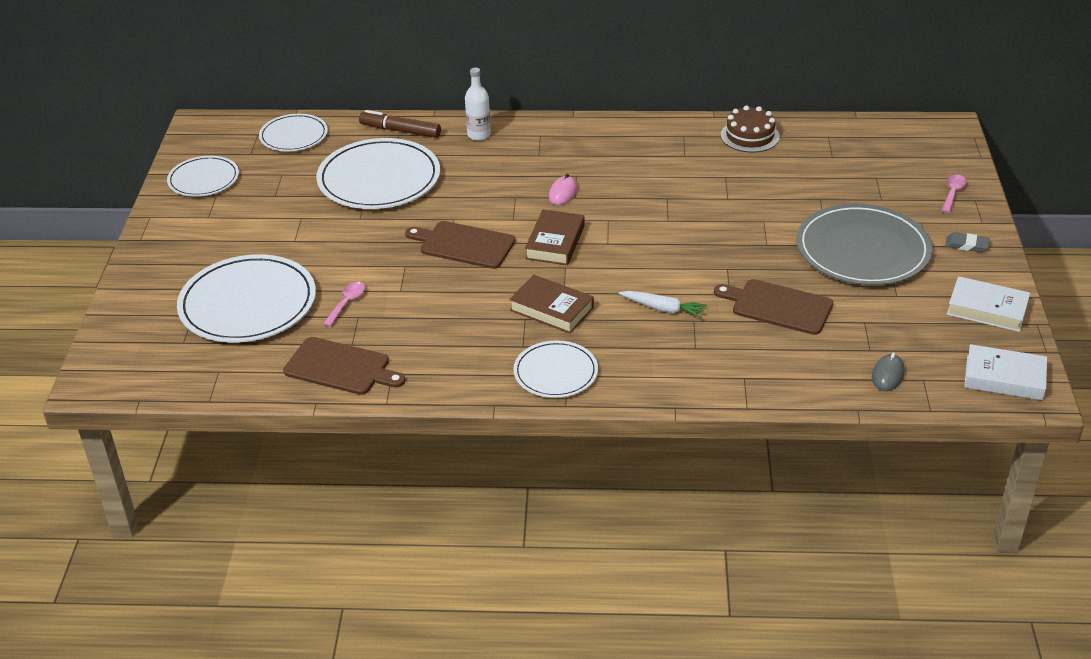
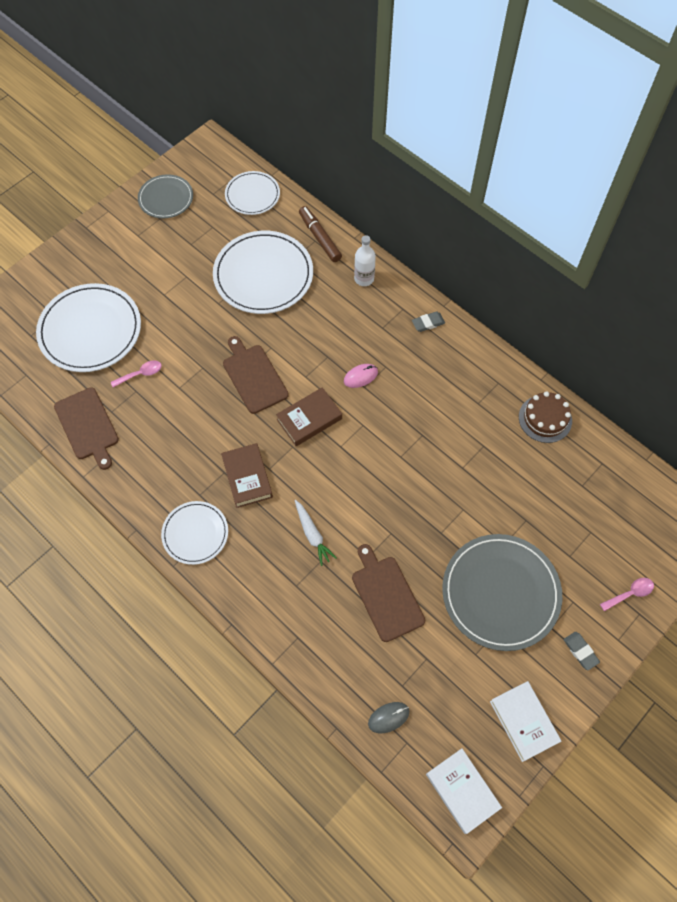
camera: 40 degrees right, 25 degrees up
(203, 179) = (166, 198): white plate -> grey plate
(574, 132) = (428, 323): none -> grey eraser

